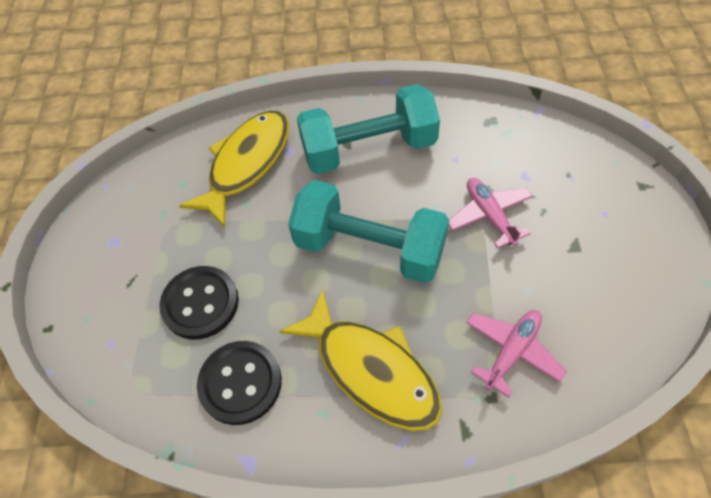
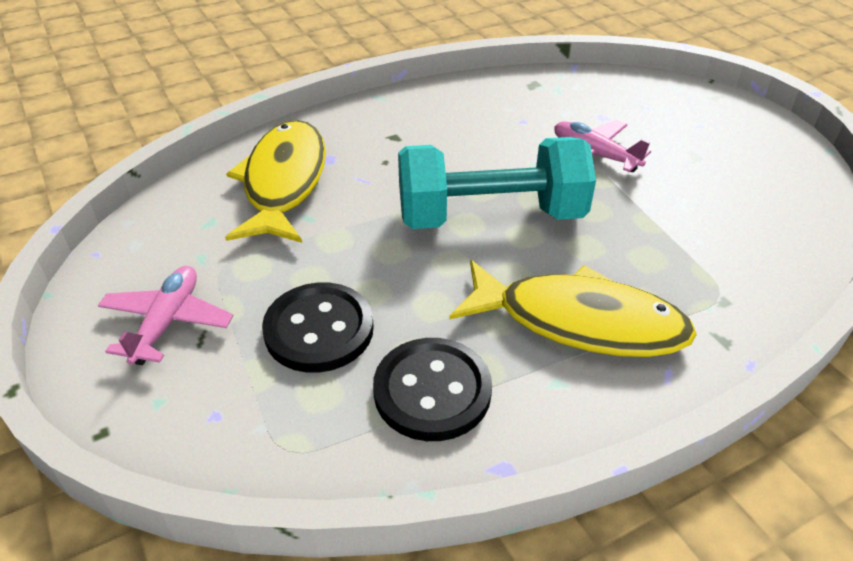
camera: 30 degrees left, 15 degrees down
(369, 149) = (423, 135): turquoise dumbbell -> none
(512, 352) = (710, 256): pink plane -> pink plane (167, 322)

